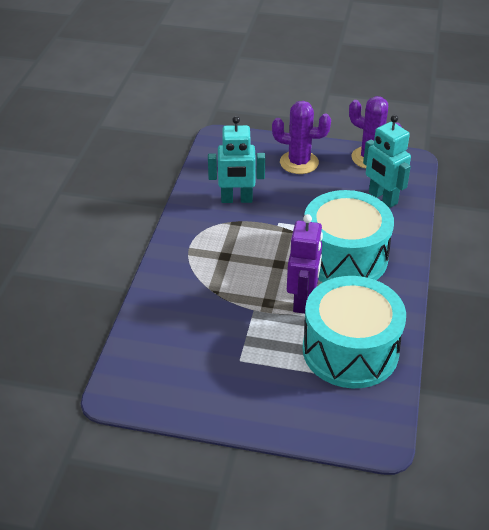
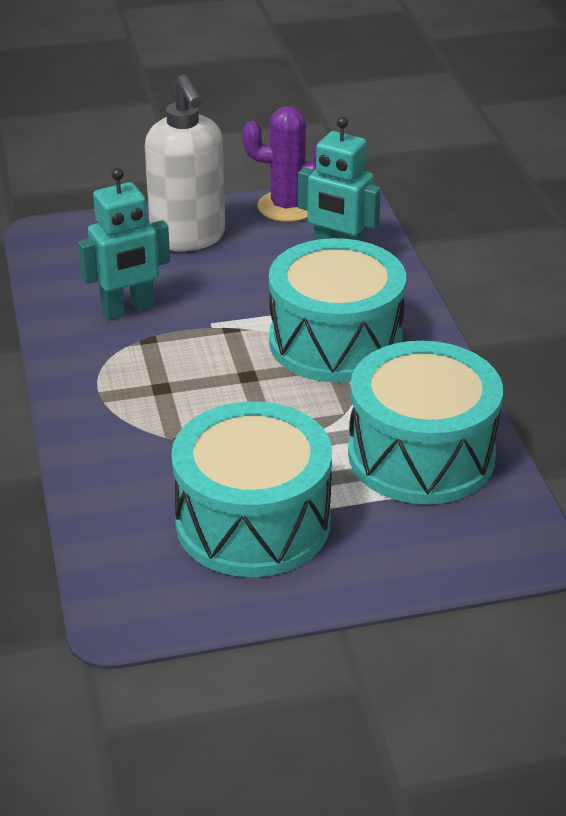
camera: 25 degrees left, 5 degrees down
(224, 360) = (253, 522): none -> turquoise drum
(299, 163) = (188, 238): purple cactus -> white soap dispenser
(302, 300) = (314, 413): purple robot -> none

